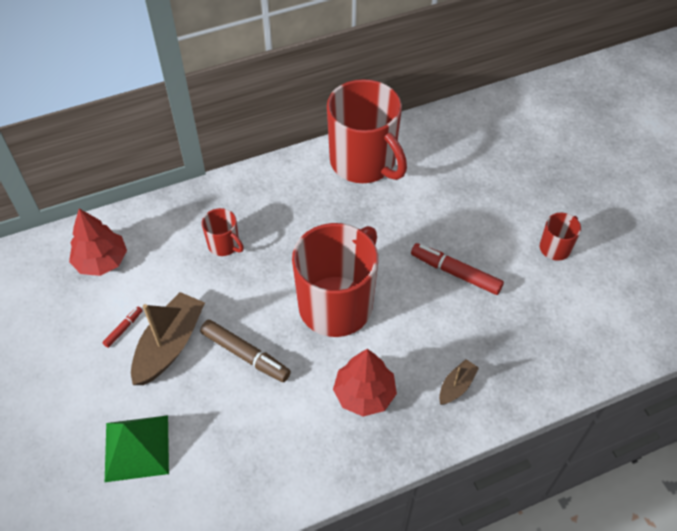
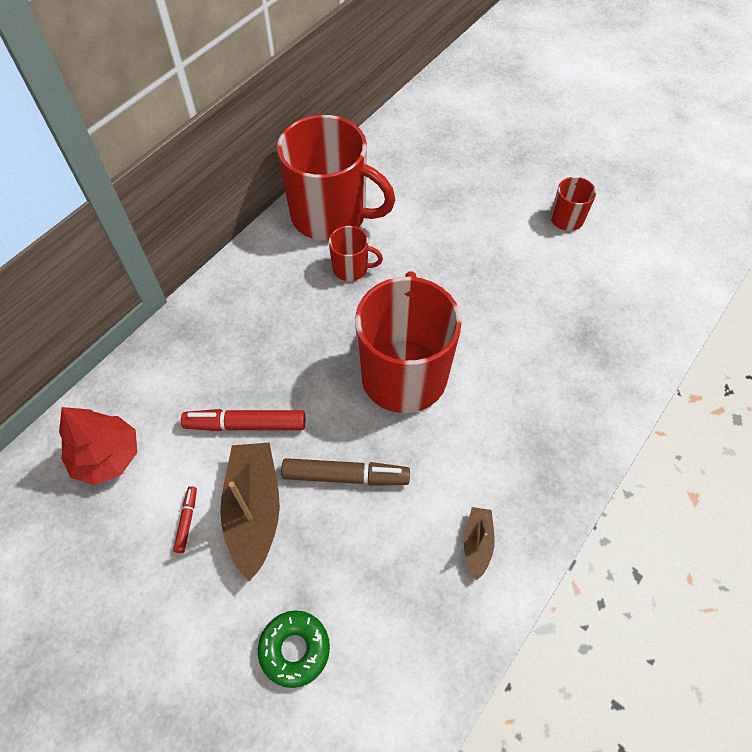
camera: 30 degrees left, 5 degrees up
(136, 448) = (295, 649): green pyramid -> green donut
(224, 245) = (241, 368): red mug -> red mug (351, 268)
(364, 394) = (494, 451): red tree -> none
(455, 273) = (495, 285): red marker -> red marker (246, 424)
(456, 386) = (574, 396): brown boat -> brown boat (477, 544)

